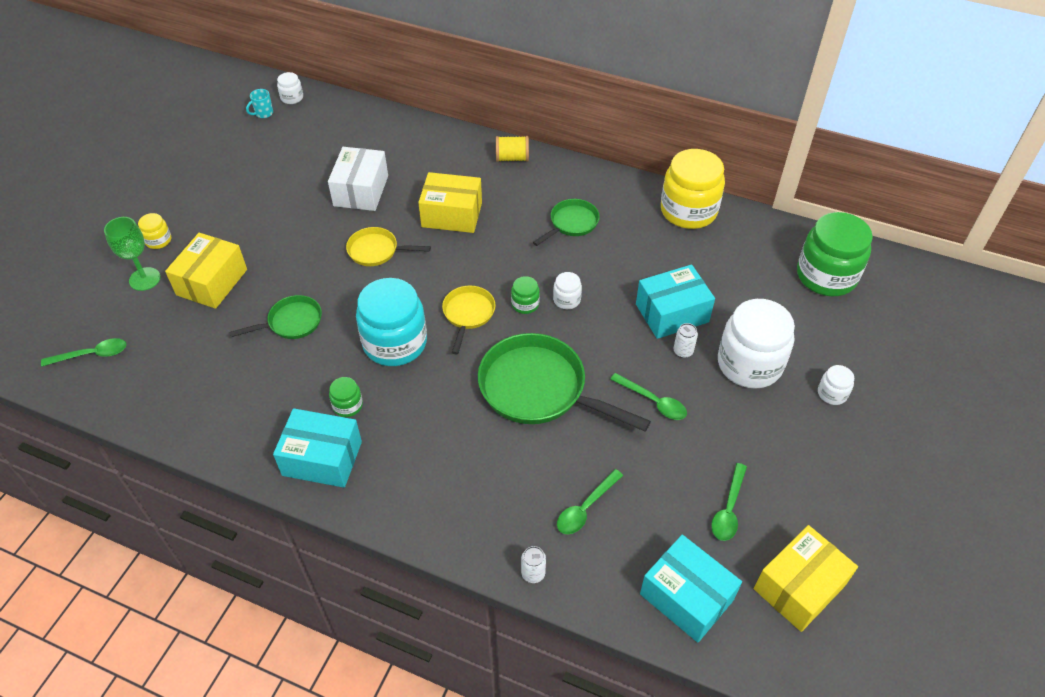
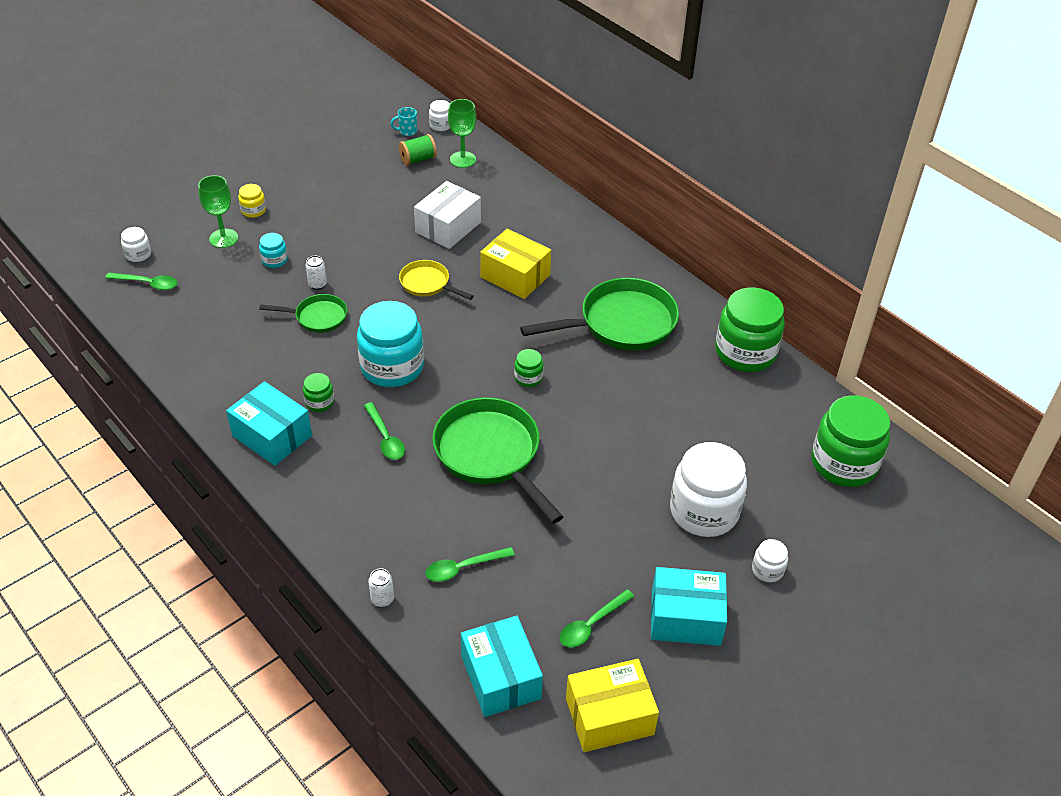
camera: 25 degrees right, 5 degrees down
(212, 282) = (274, 260): yellow box -> turquoise jar
(291, 136) = (418, 159): none -> green spool
(333, 123) = (463, 159): none -> green goblet
(468, 314) = (471, 367): yellow pan -> none
(512, 158) = (606, 245): yellow spool -> none
(566, 300) = (569, 388): white jar -> white jar (138, 254)
(571, 223) = (621, 323): green pan -> green pan, size x1.88
(653, 401) = (587, 506): green spoon -> green spoon (385, 438)
(672, 313) = (661, 438): turquoise box -> turquoise box (685, 618)
(683, 351) = (647, 475): white can -> white can (317, 284)
(688, 211) = (745, 352): yellow jar -> green jar

